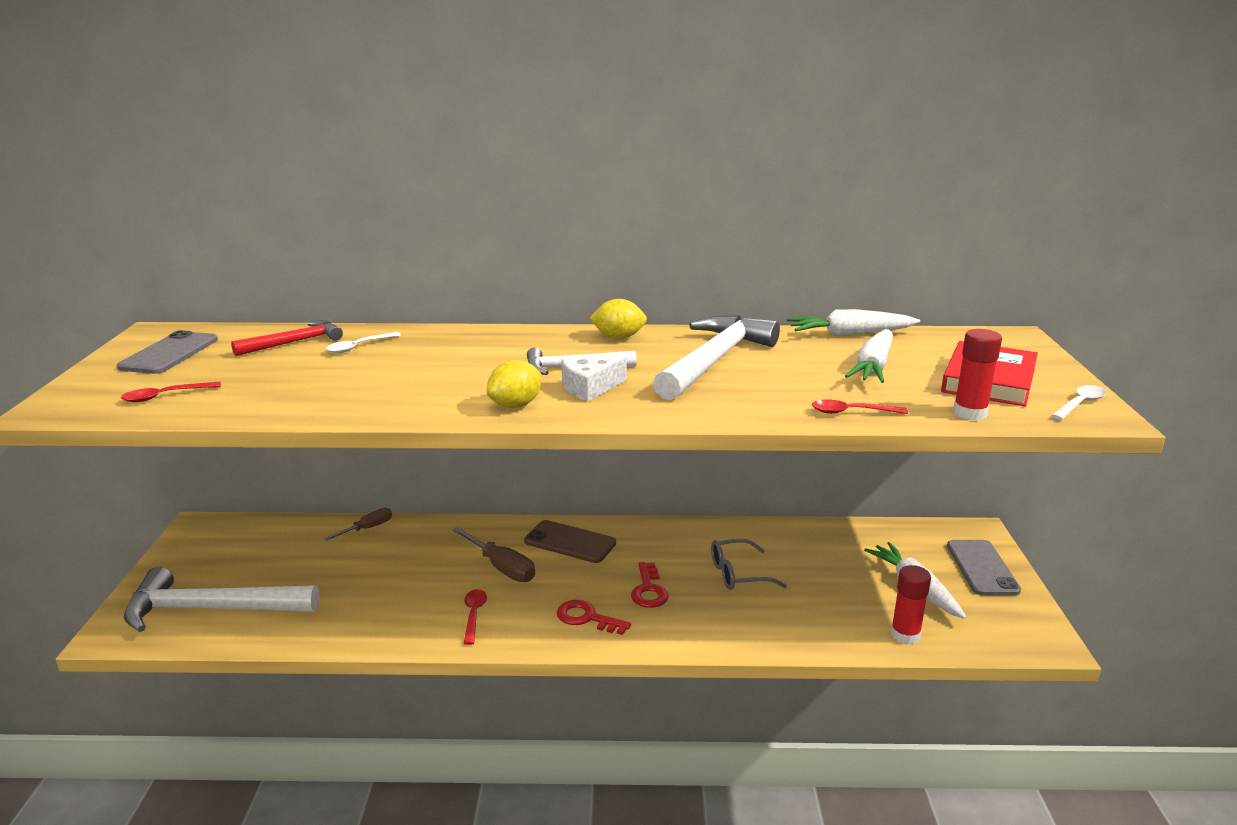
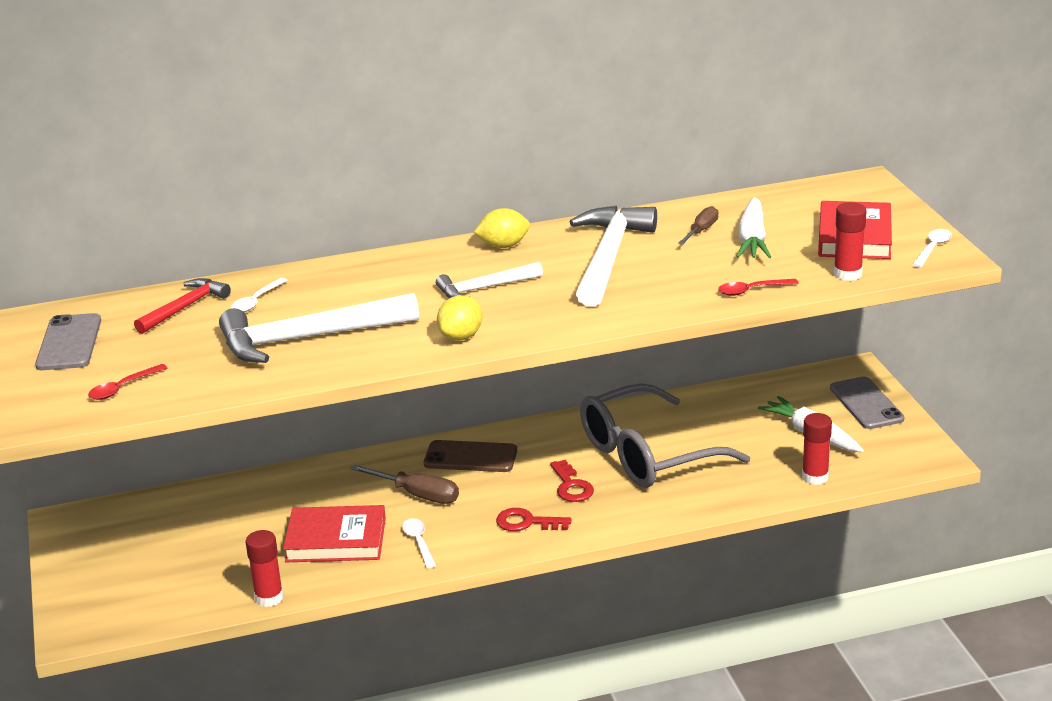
camera: 15 degrees left, 5 degrees up
(211, 609) = (154, 592): white hammer -> white hammer (308, 338)
(302, 640) = (269, 598): none -> red glue stick
(368, 528) = (252, 485): brown screwdriver -> brown screwdriver (701, 230)
(402, 595) = (336, 540): none -> red book
(474, 615) = (419, 542): red spoon -> white spoon
(590, 388) = (515, 307): white cheese -> none
(738, 574) = (648, 454): grey glasses -> grey glasses, size x2.06
(849, 334) = (717, 204): white carrot -> none

